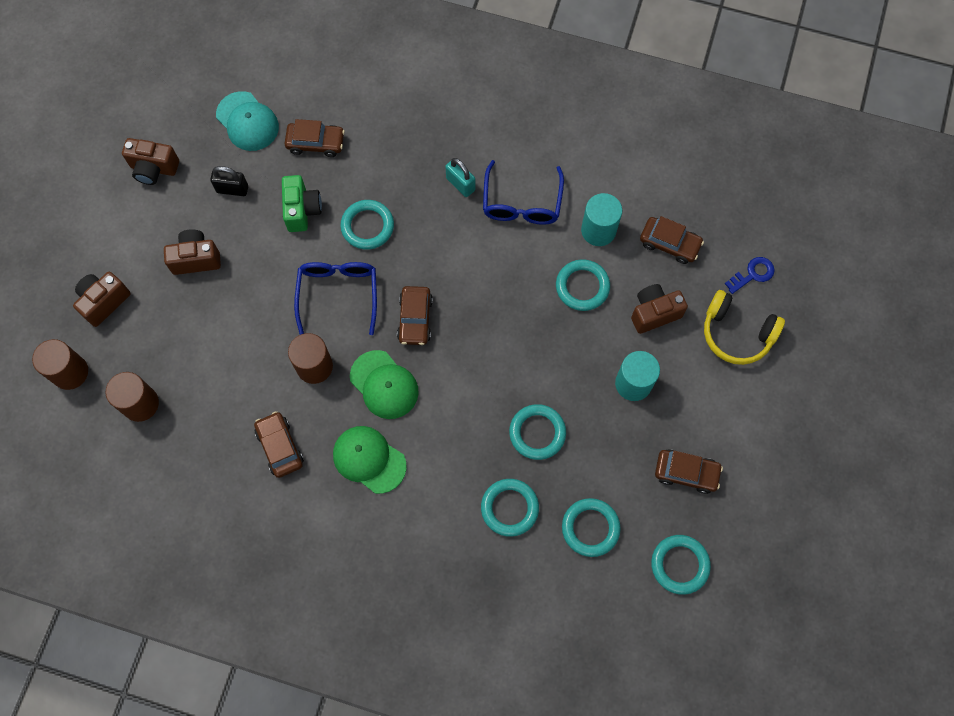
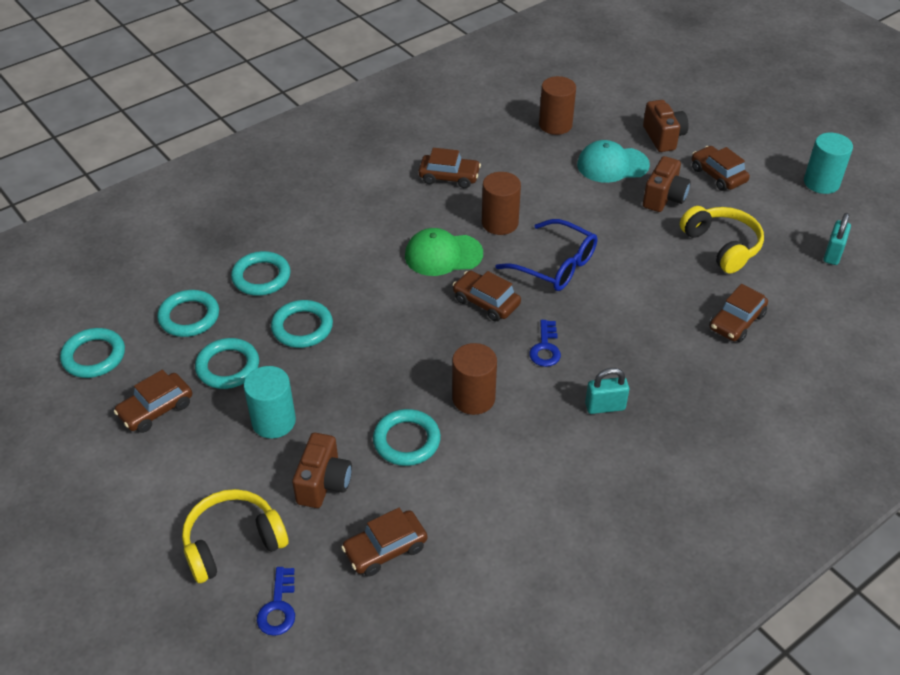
camera: 125 degrees right, 25 degrees down
(70, 372) = (614, 102): brown cylinder -> brown cylinder (473, 398)
(135, 233) = (718, 175): none -> brown car
(154, 169) = (780, 208): brown camera -> none
(191, 112) = (832, 254): none -> turquoise padlock
(232, 189) = (722, 246): black padlock -> yellow headphones
(247, 121) = (796, 286): turquoise cap -> turquoise cap (612, 165)
(302, 210) = (664, 280): green camera -> none
(367, 226) = (610, 315): turquoise ring -> turquoise ring (228, 367)
(369, 459) = (388, 218): green cap -> none
(433, 251) = (545, 348): none -> blue key
(521, 203) = (543, 445): blue glasses -> none
(598, 230) = (456, 493): turquoise cylinder -> turquoise cylinder (821, 183)

